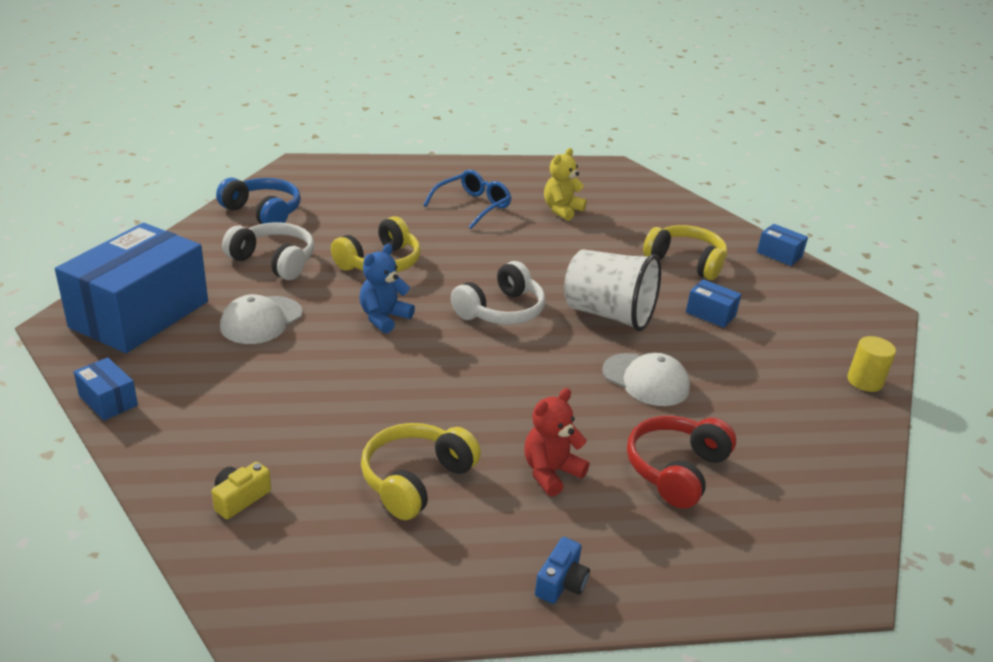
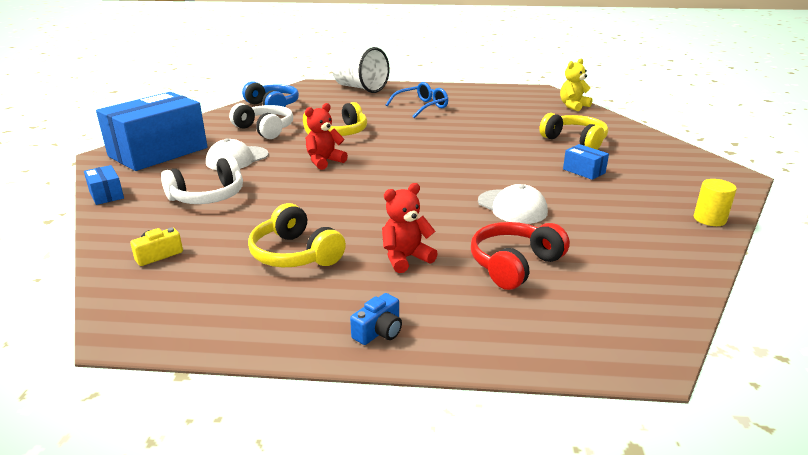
camera: 15 degrees right, 5 degrees down
(384, 318) = (324, 161): blue teddy bear -> red teddy bear
(415, 480) = (295, 254): yellow headphones -> yellow headphones turned 90 degrees counterclockwise
(501, 311) = (414, 162): white headphones -> white headphones (208, 196)
(562, 210) = (488, 111): yellow teddy bear -> yellow teddy bear (573, 106)
(608, 314) = (498, 167): white cup -> white cup (360, 88)
(779, 254) = (656, 140): blue box -> none

